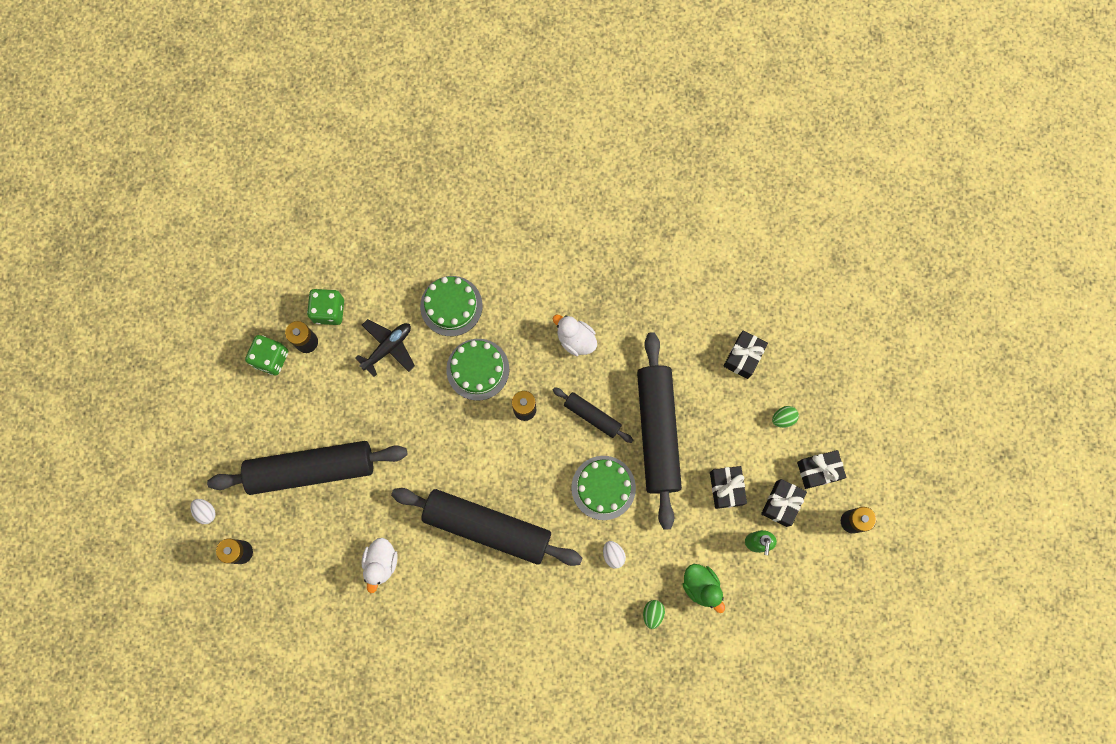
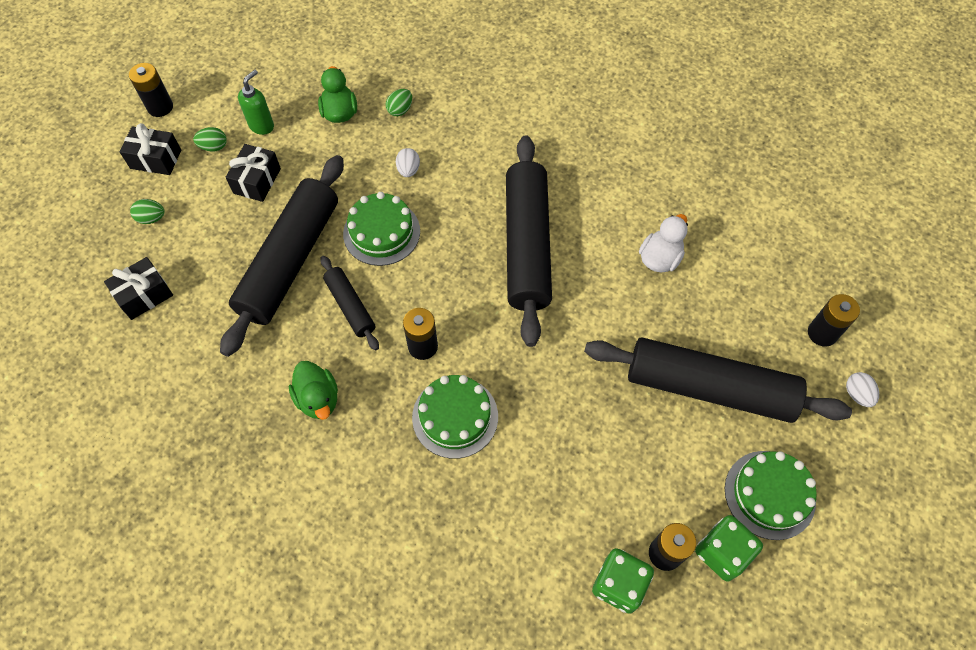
camera: 155 degrees left, 15 degrees down
(388, 348) = (557, 495): black plane -> none
(451, 306) = (449, 513): green cake -> green cake (769, 494)
(487, 527) = (527, 246): black rolling pin -> black rolling pin turned 45 degrees clockwise
(575, 340) = (318, 399): white duck -> green duck
(781, 504) = (214, 147): black gift -> green egg

